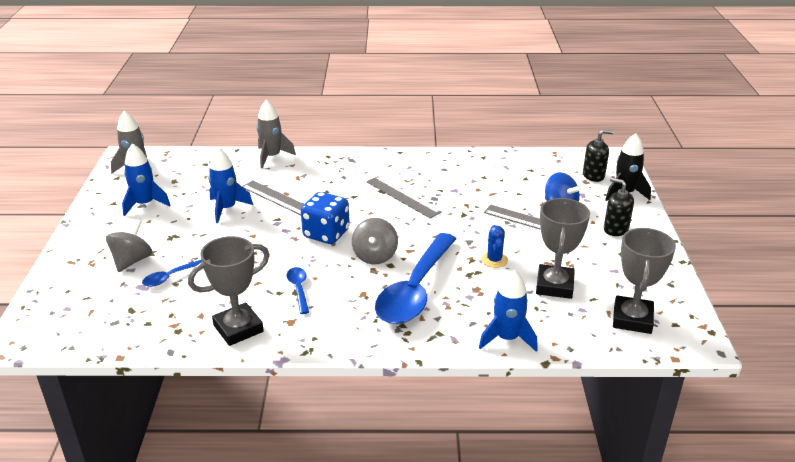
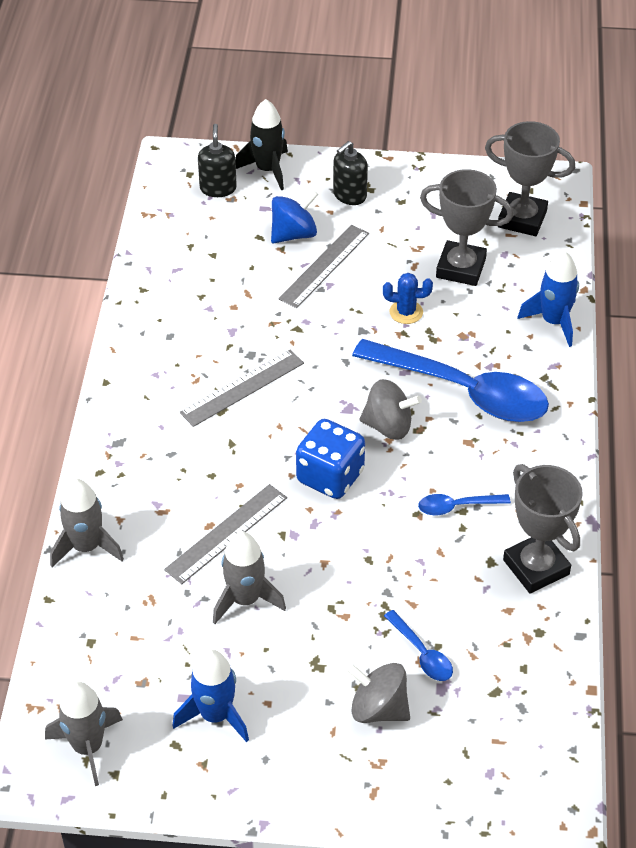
camera: 85 degrees left, 15 degrees up
(227, 208) = (245, 599): blue rocket -> grey rocket

